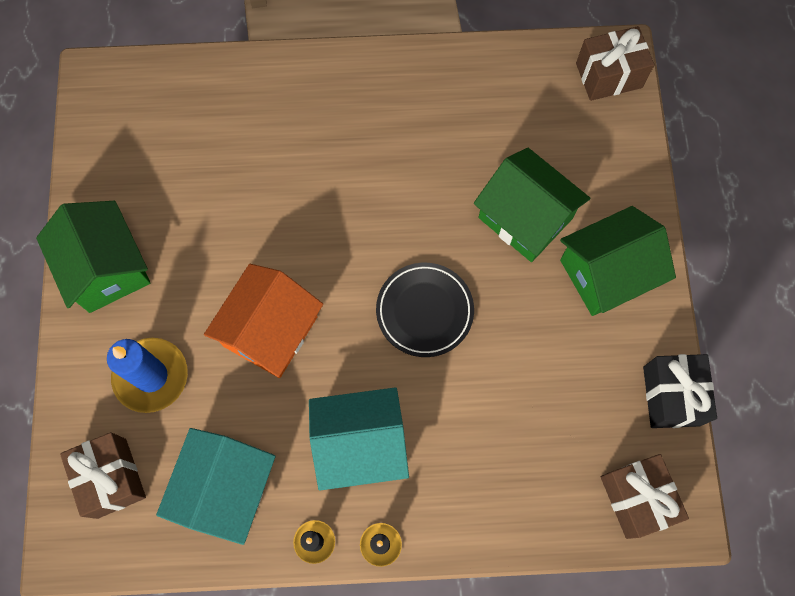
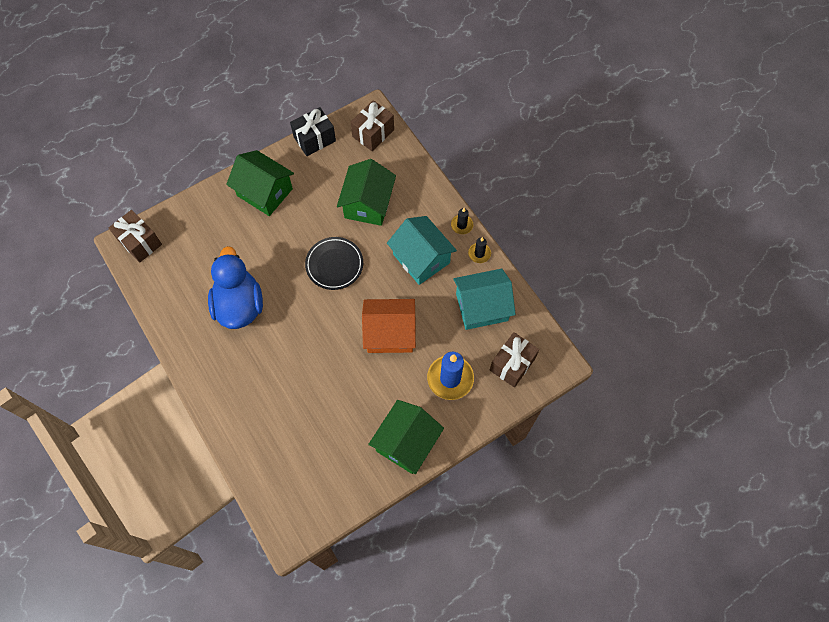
camera: 120 degrees left, 5 degrees down
(436, 157) = (239, 305): none -> blue duck
(525, 218) = (253, 243): green house -> green house (368, 204)

